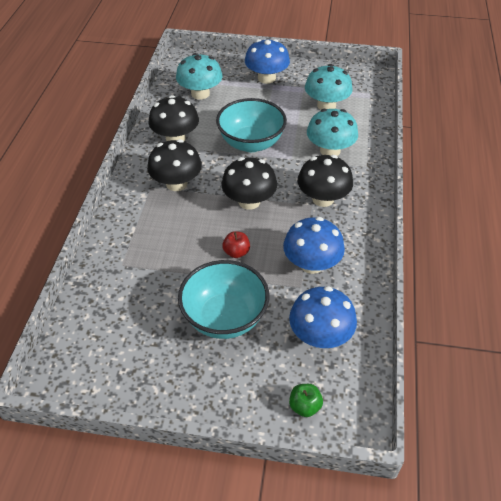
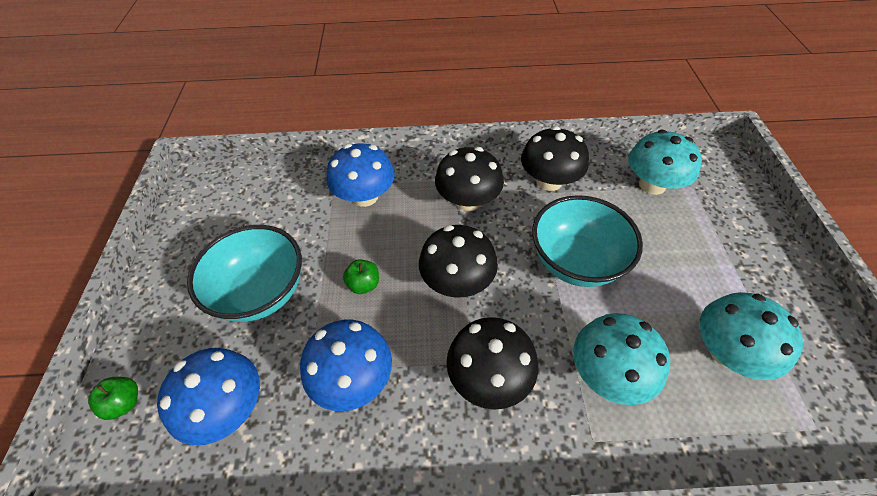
camera: 80 degrees right, 5 degrees up
(236, 252) = (364, 284): red apple -> green apple
(266, 78) = (742, 253): blue mushroom -> blue mushroom (365, 196)

